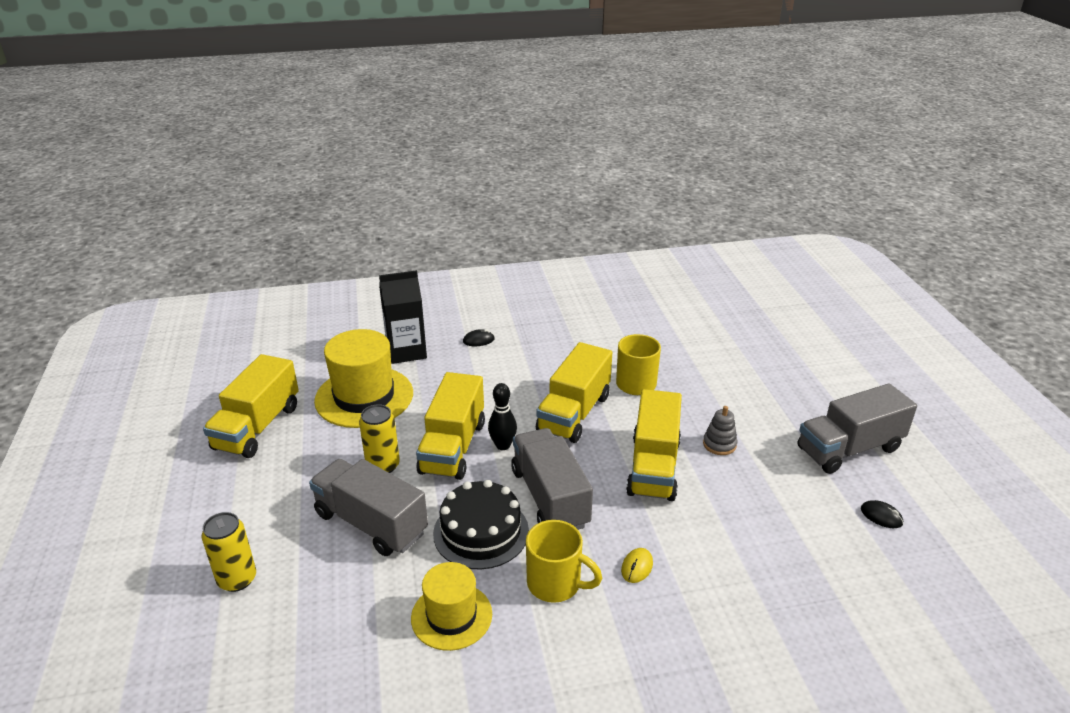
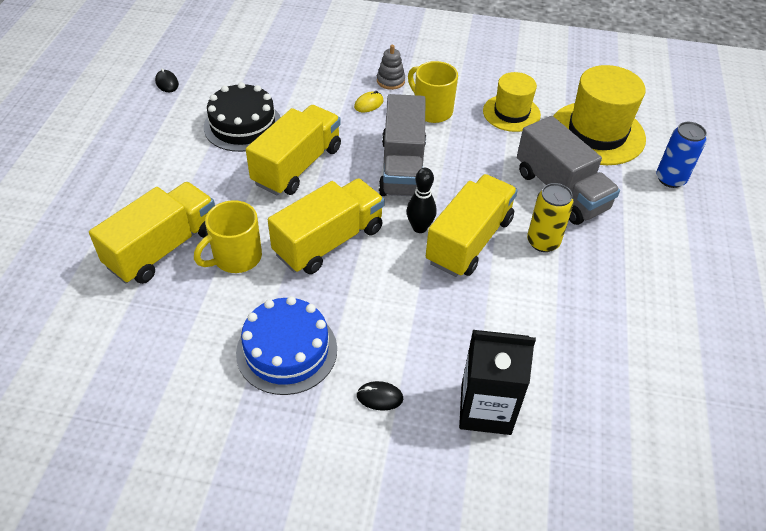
camera: 160 degrees left, 15 degrees up
(237, 579) = (670, 179): yellow can -> blue can
(257, 427) = (680, 334): yellow truck -> yellow truck (163, 248)
(364, 397) = (553, 341): yellow hat -> yellow hat (597, 133)
(481, 532) = (471, 158): black cake -> black cake (243, 125)
(554, 345) = (287, 350): none -> blue cake
(719, 444) = (222, 167): grey stacking toy -> grey stacking toy (390, 81)
(849, 449) = (121, 131): grey truck -> none

